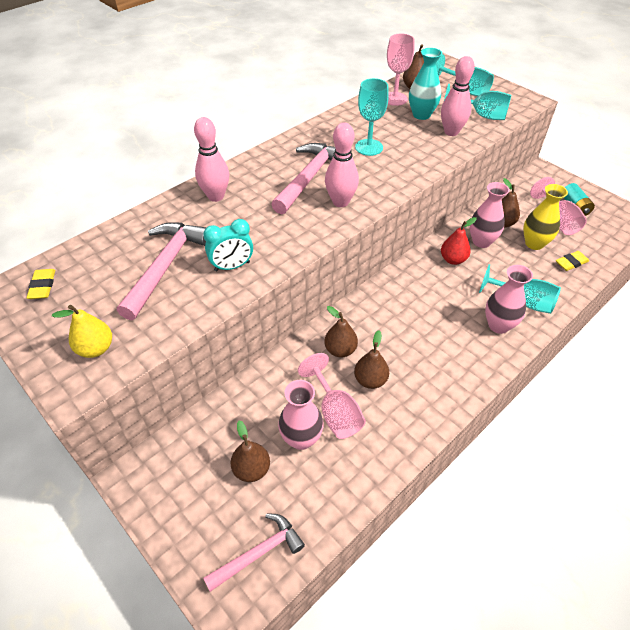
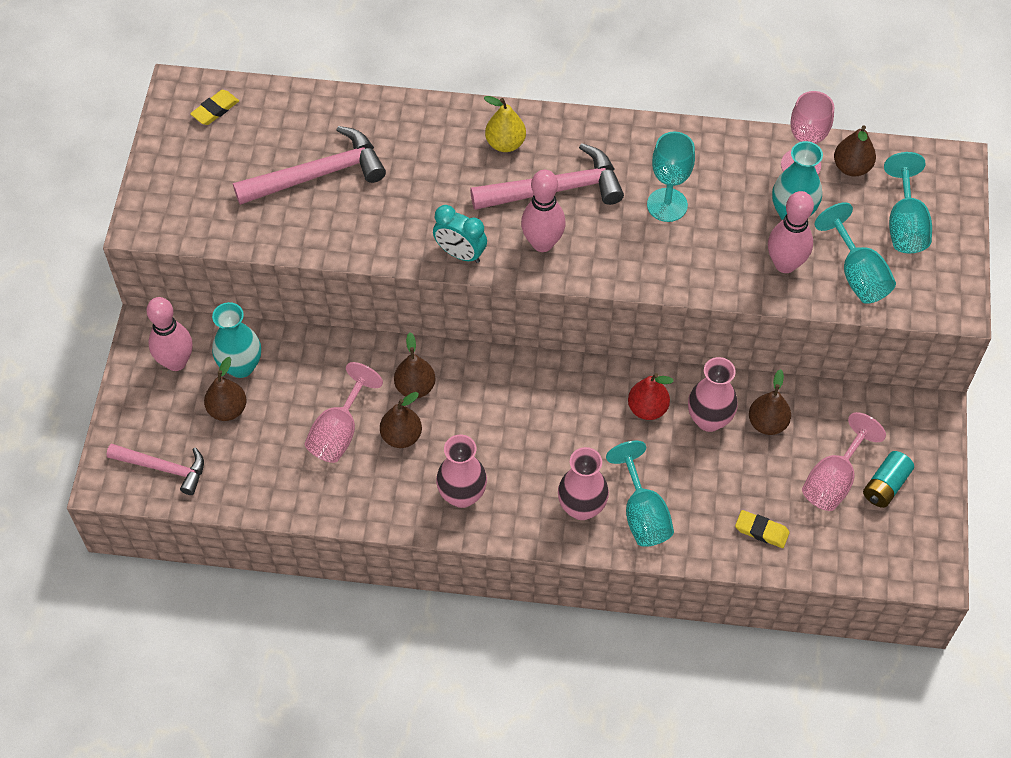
camera: 50 degrees right, 10 degrees up
(96, 348) = (191, 205): yellow pear -> yellow pear (505, 143)
(216, 196) = (446, 135): pink bowling pin -> pink bowling pin (176, 362)
(225, 436) = (241, 366): none -> turquoise vase
(232, 266) = (365, 223): turquoise clock -> turquoise clock (460, 254)
(301, 438) = (288, 424): pink vase -> pink vase (462, 495)
(534, 243) = (760, 476): yellow vase -> none

